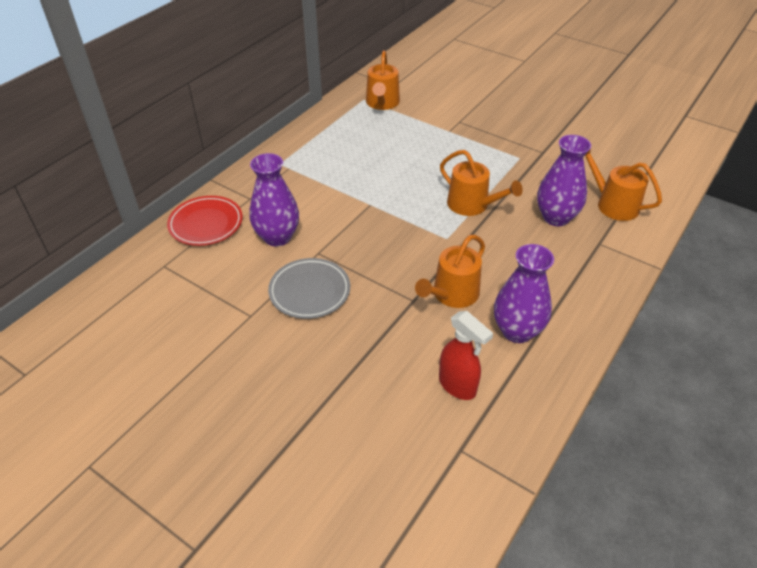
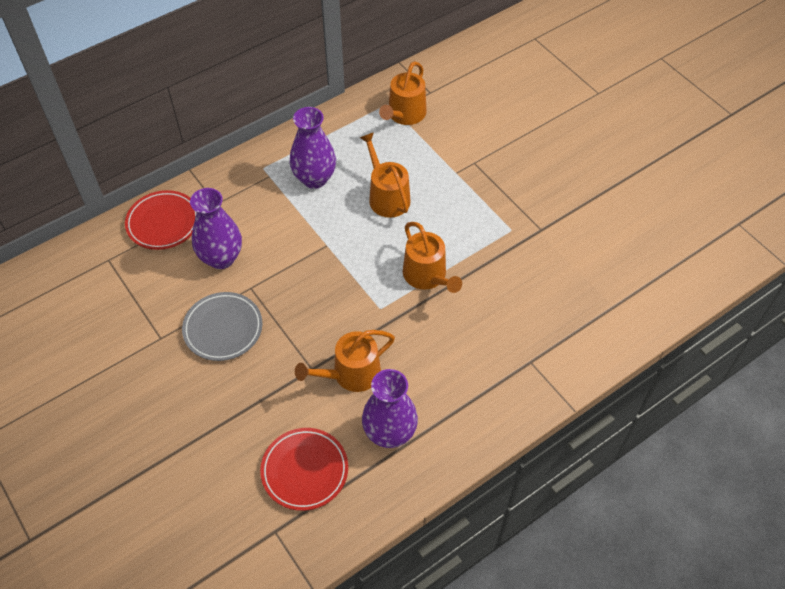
camera: 20 degrees right, 10 degrees up
(457, 386) = (305, 470): red spray bottle -> red plate
(556, 217) = (504, 317): purple vase -> purple vase (314, 178)
(613, 204) = (575, 319): orange watering can -> orange watering can (387, 196)

